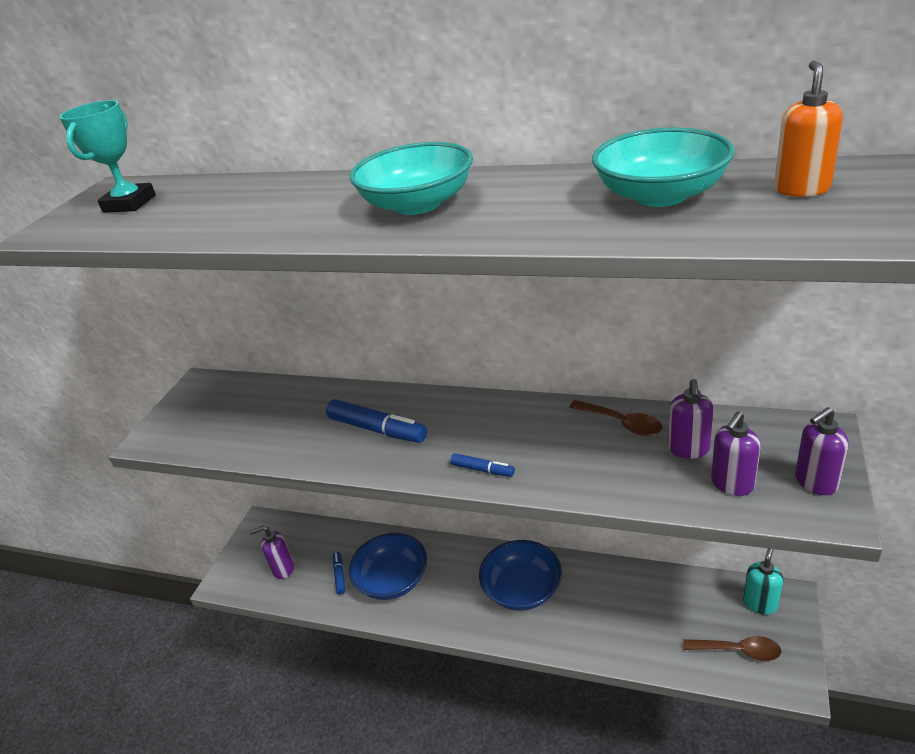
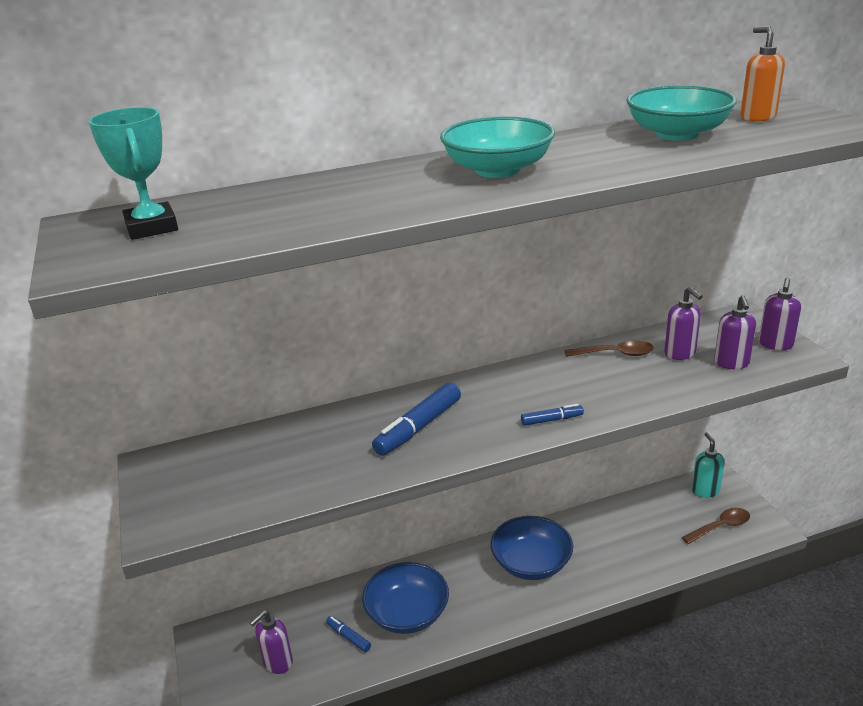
camera: 40 degrees left, 5 degrees down
(377, 429) = (419, 427): blue marker -> blue marker turned 135 degrees clockwise

